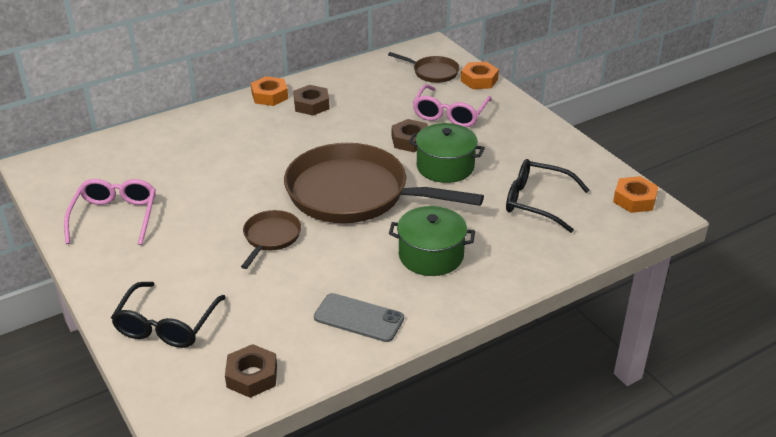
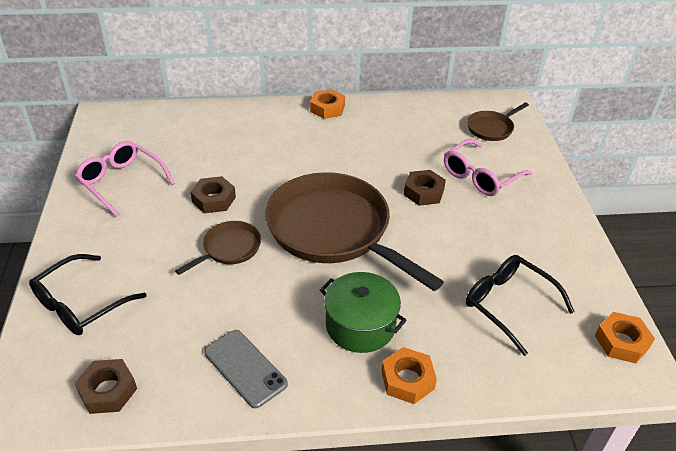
camera: 25 degrees right, 5 degrees up
(115, 217) = (121, 182): pink glasses -> pink glasses turned 75 degrees counterclockwise
(311, 105) = (357, 128): brown nut -> brown nut (214, 199)
(433, 72) = (491, 128): brown pan -> brown pan turned 90 degrees clockwise
(445, 167) = (439, 231): green pot -> none
(479, 80) = (532, 149): orange nut -> orange nut (407, 380)

